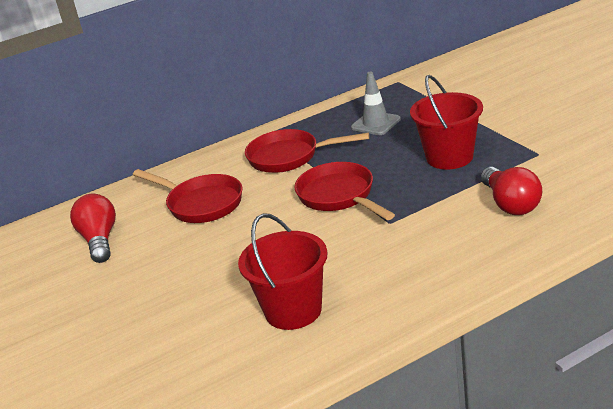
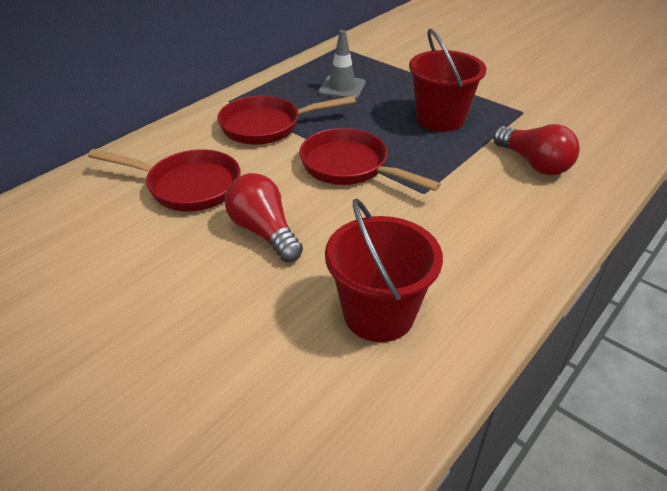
camera: 25 degrees left, 10 degrees up
(100, 240) = (69, 245): red light bulb -> red light bulb (264, 232)

